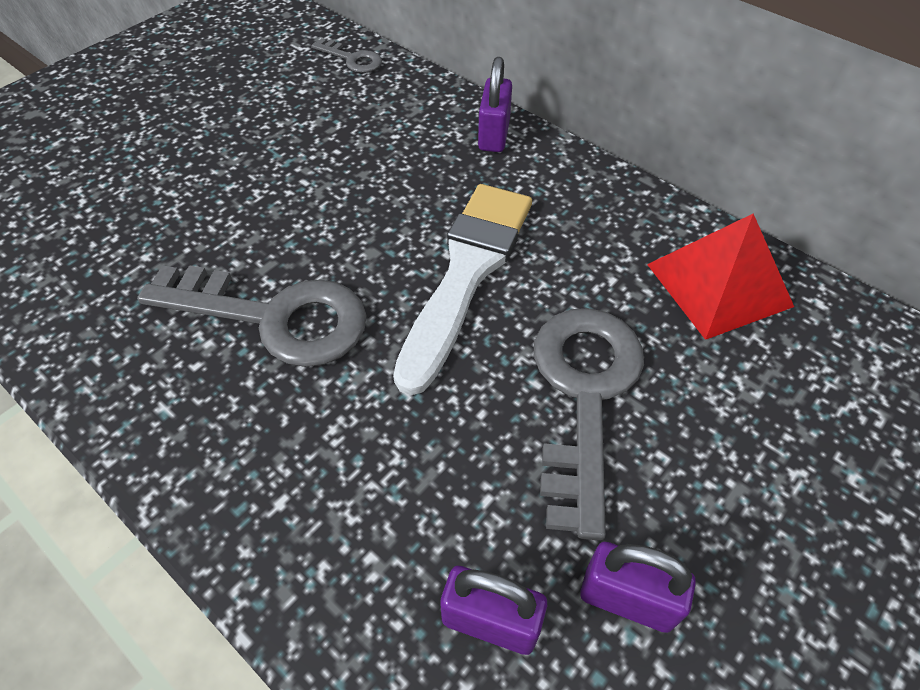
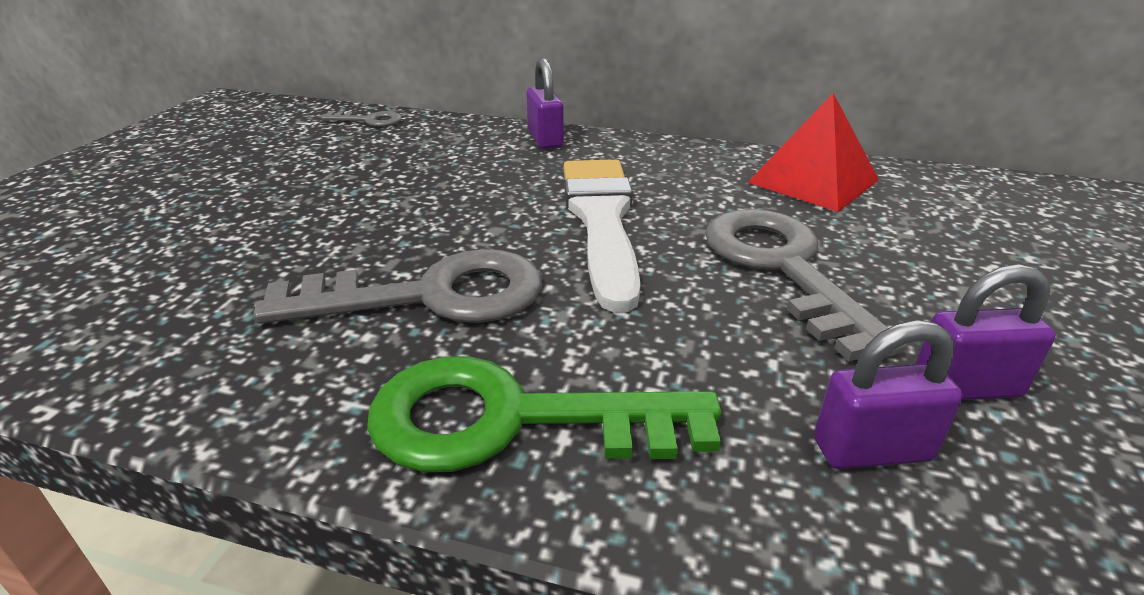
camera: 25 degrees left, 20 degrees down
(256, 471) = (513, 420): none -> green key

